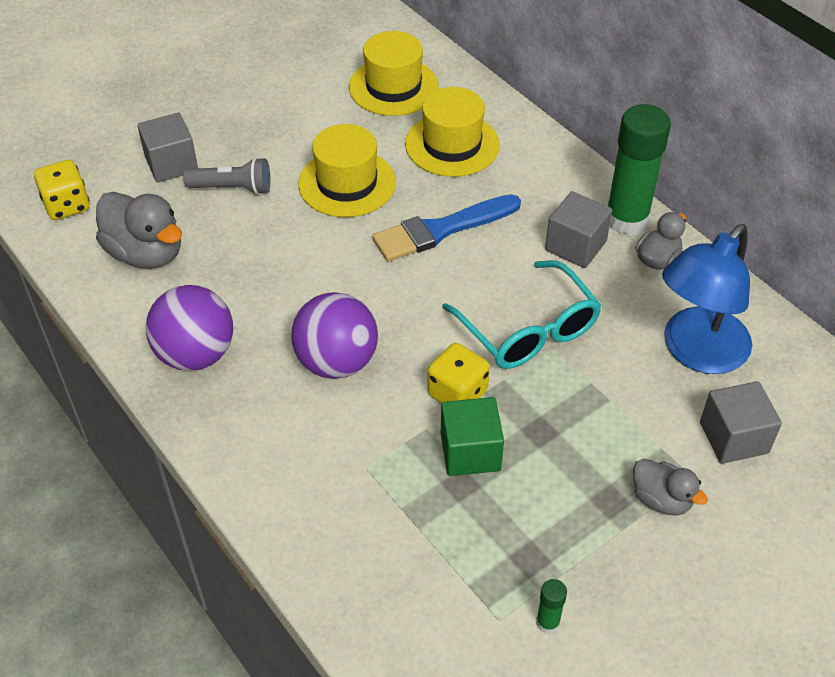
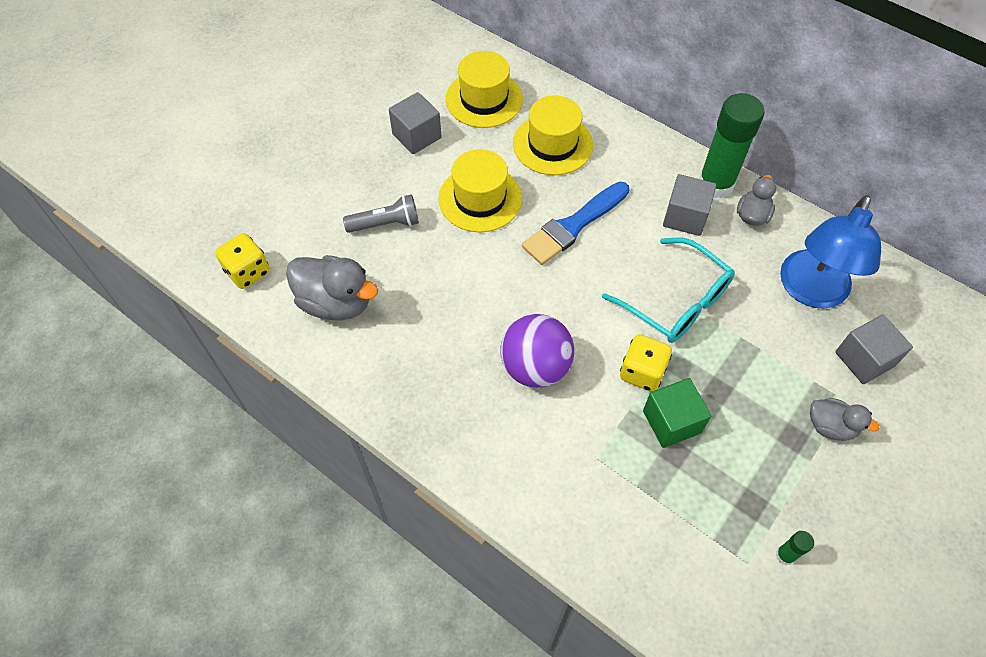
camera: 15 degrees left, 10 degrees up
(171, 164) = (324, 211): grey cube -> grey cube (417, 136)
(196, 354) = (416, 388): purple ball -> none

